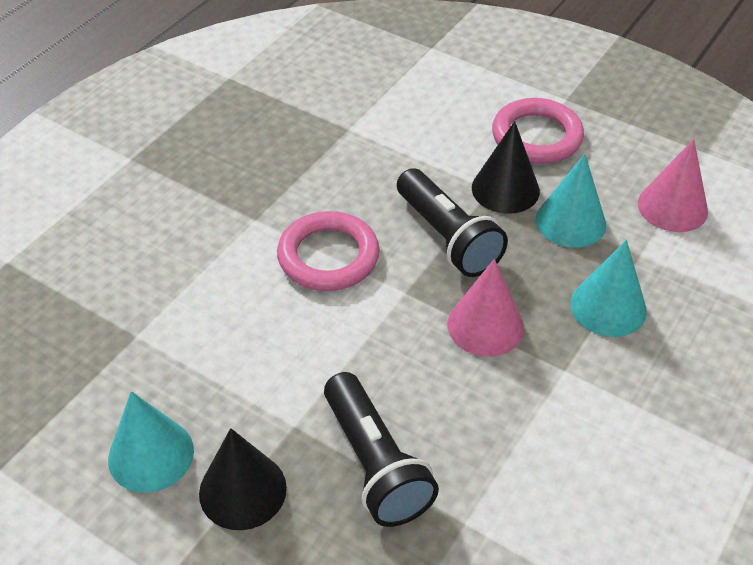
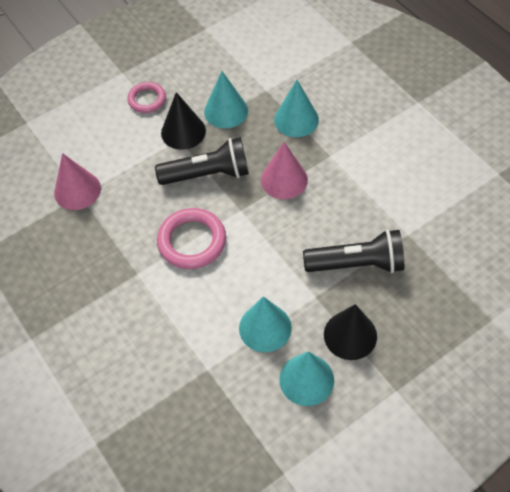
camera: 65 degrees left, 10 degrees up
(220, 379) = (265, 328): none -> turquoise cone
(536, 137) = (147, 99): pink ring -> pink ring, size x0.63
(672, 207) = (239, 61): pink cone -> pink cone (77, 190)

